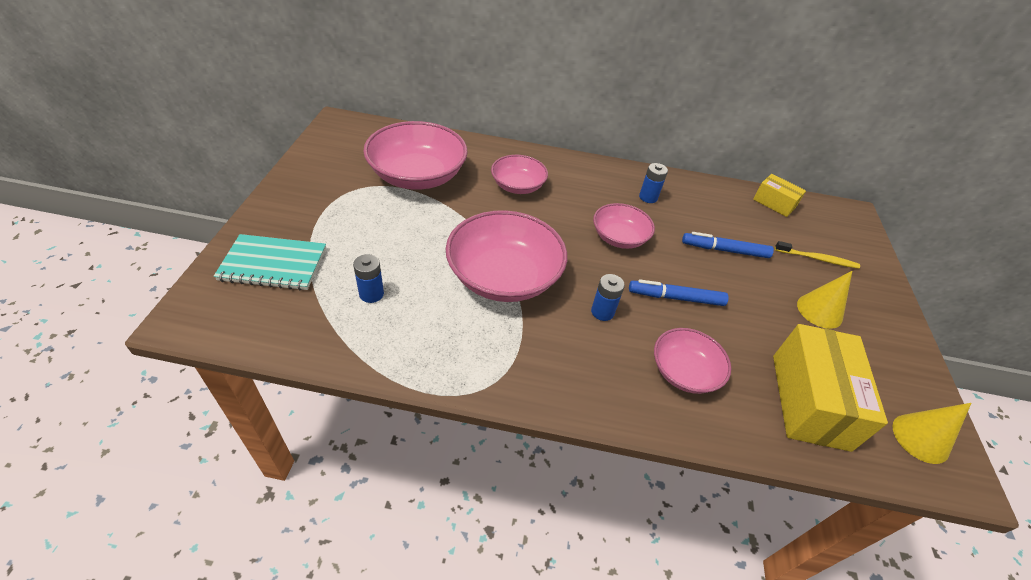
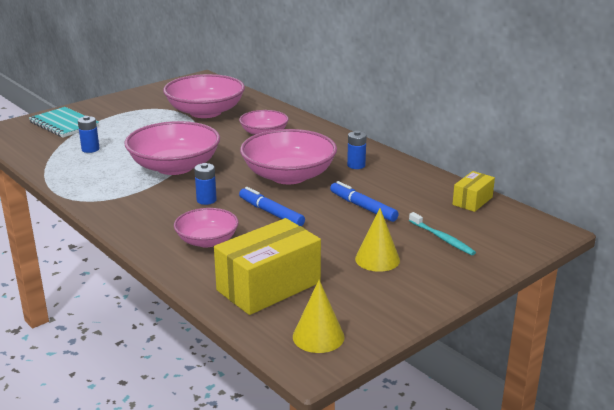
camera: 45 degrees right, 20 degrees down
(619, 237) = (288, 176): pink bowl -> pink bowl, size x1.74
(774, 203) = (472, 201): yellow box -> yellow box turned 45 degrees clockwise
(818, 259) = (442, 238): yellow toothbrush -> turquoise toothbrush

